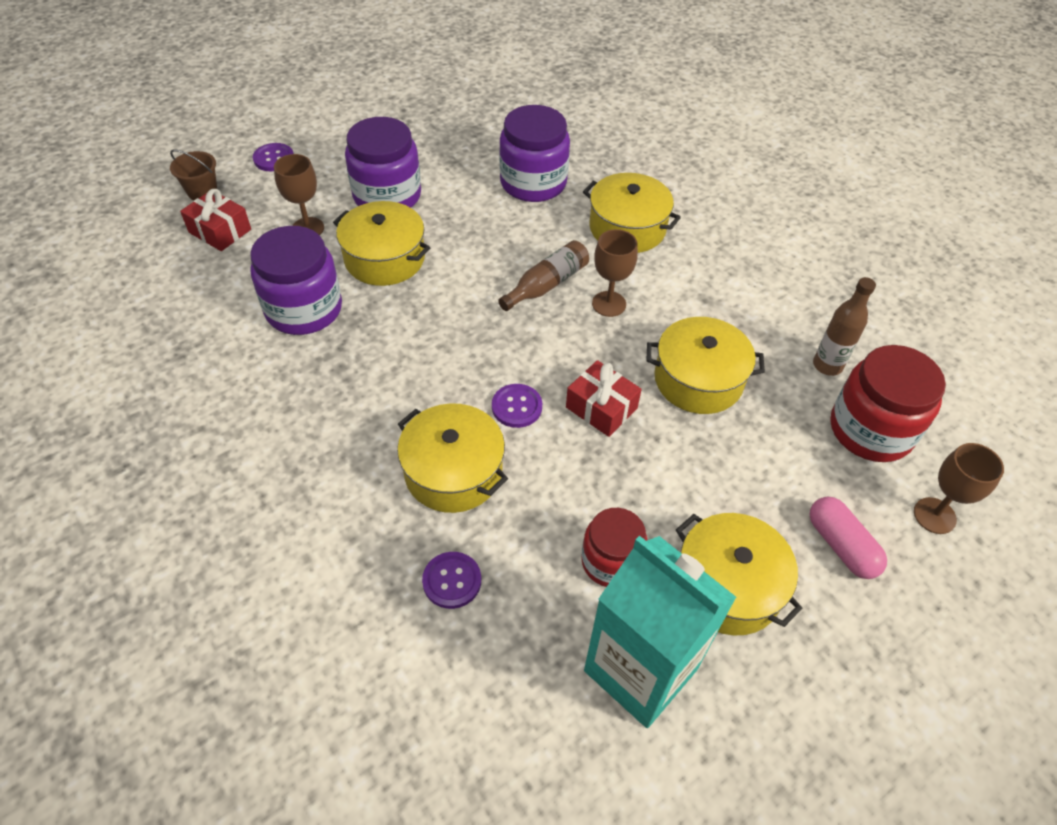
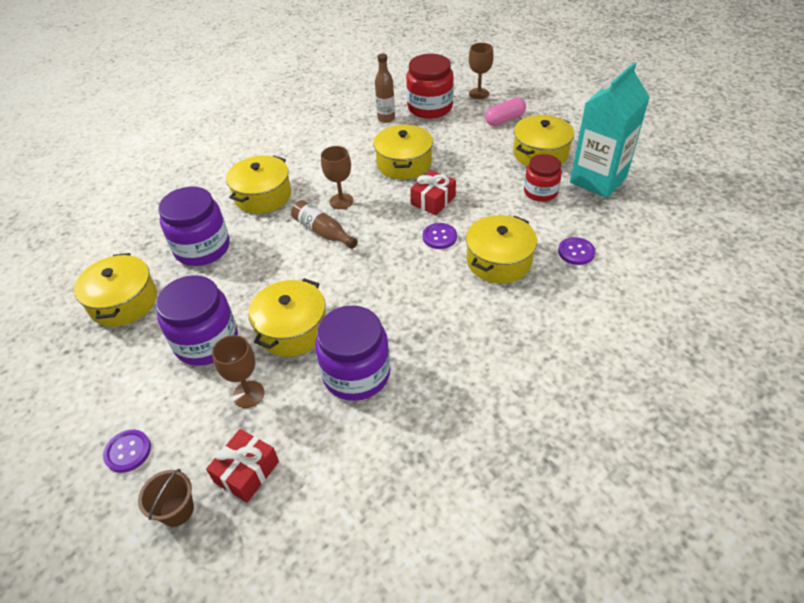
camera: 90 degrees left, 5 degrees down
(459, 135) = (124, 302): none -> yellow pot

